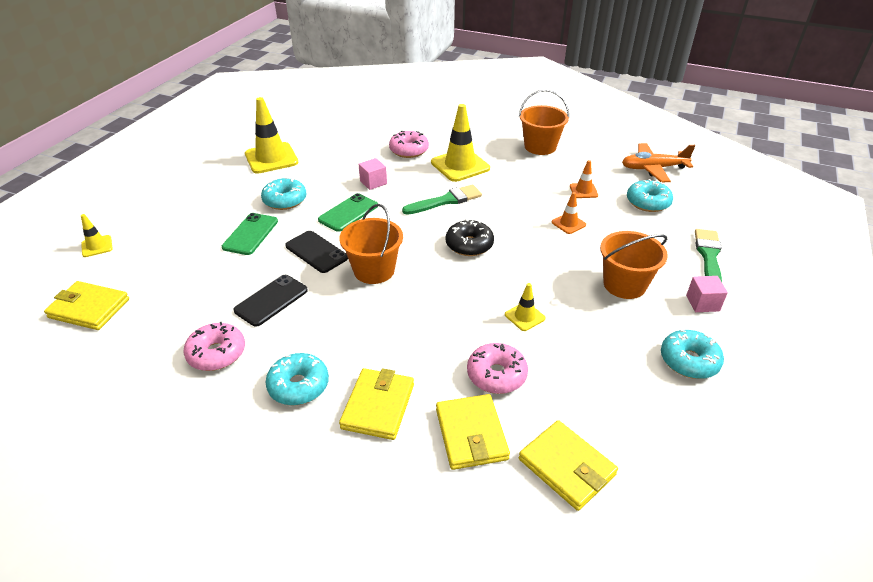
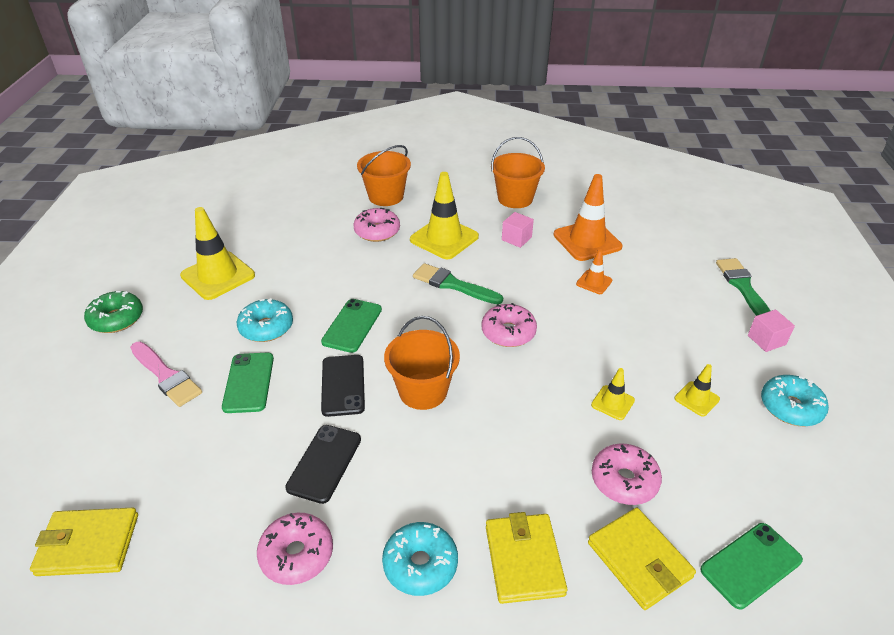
camera: 20 degrees left, 0 degrees up
(97, 246) = (48, 452): yellow traffic cone -> yellow traffic cone (696, 399)
(186, 173) = (116, 319): none -> green donut
(197, 217) = (166, 376): none -> pink brush
(316, 252) = (343, 385): black phone -> black phone turned 60 degrees clockwise
(373, 182) = (359, 280): pink cube -> pink cube (516, 238)
(446, 201) = (453, 285): green brush -> green brush turned 105 degrees counterclockwise
(469, 245) = (508, 332): black donut -> pink donut
(566, 467) = (751, 565): yellow wallet -> green phone
(583, 191) = (587, 241): orange traffic cone -> orange traffic cone, size x2.00
(624, 284) = (686, 339): orange bucket -> orange bucket (386, 196)
(648, 202) = (655, 240): turquoise donut -> none
(653, 168) = (638, 201): orange plane -> none

